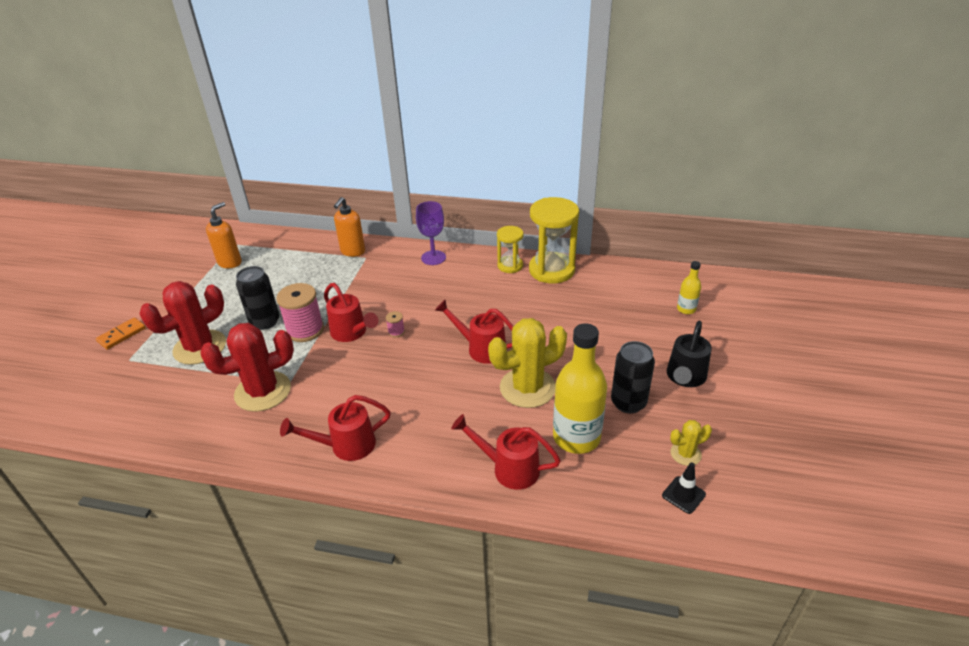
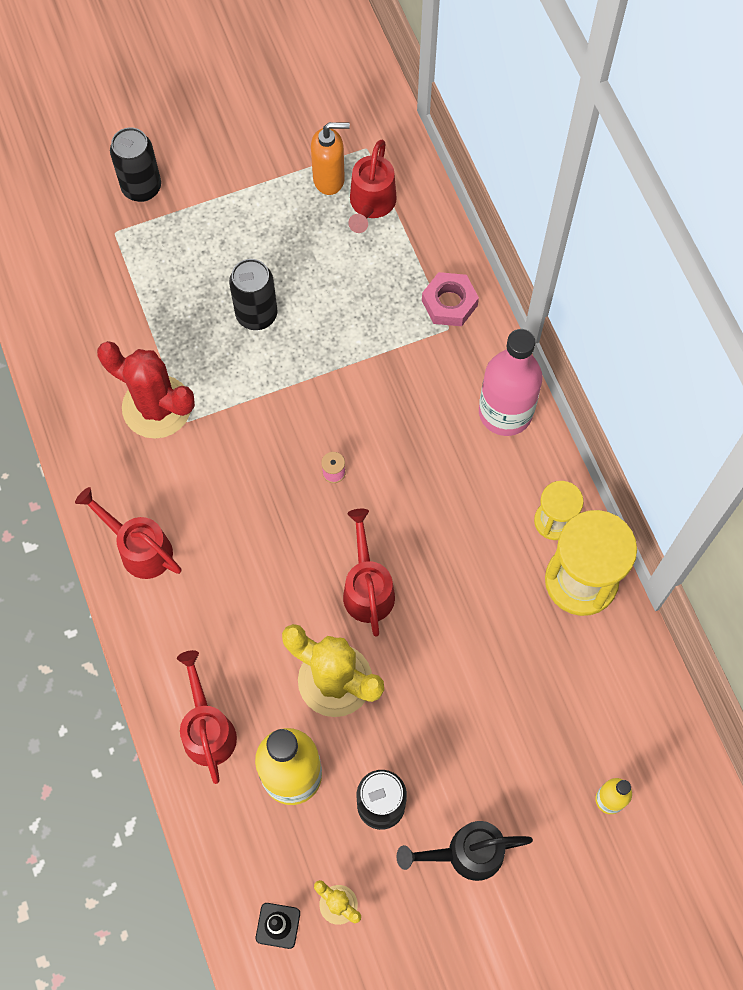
camera: 55 degrees right, 30 degrees up
(122, 335) = (141, 188): orange domino -> black can
(200, 347) = (175, 285): red cactus -> none
(305, 330) = (271, 370): pink spool -> none
(351, 333) = (300, 424): red watering can -> red watering can (371, 204)
(352, 251) = (449, 303): orange soap dispenser -> pink nut
(433, 258) = (505, 412): purple goblet -> pink bottle

